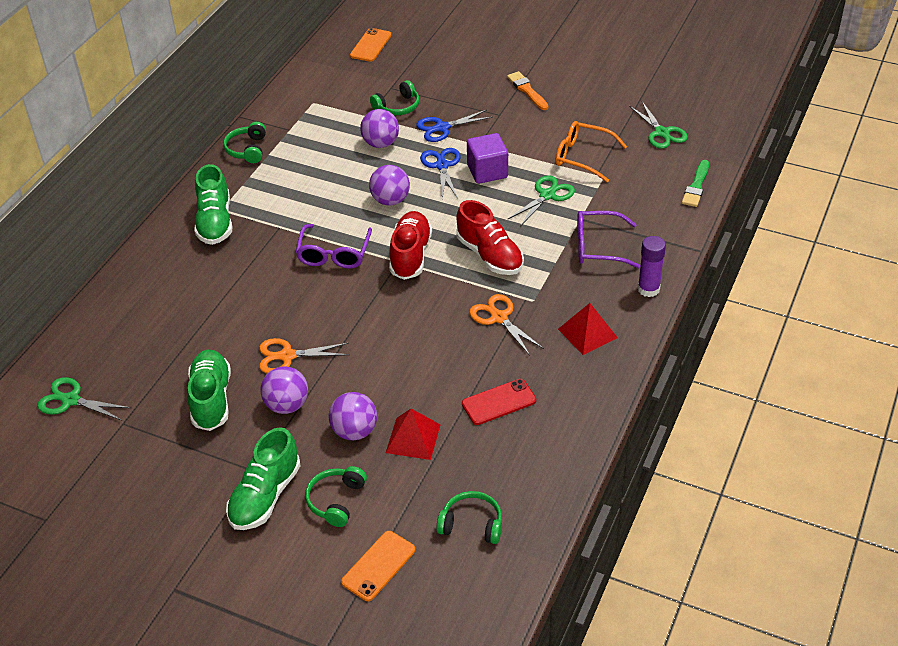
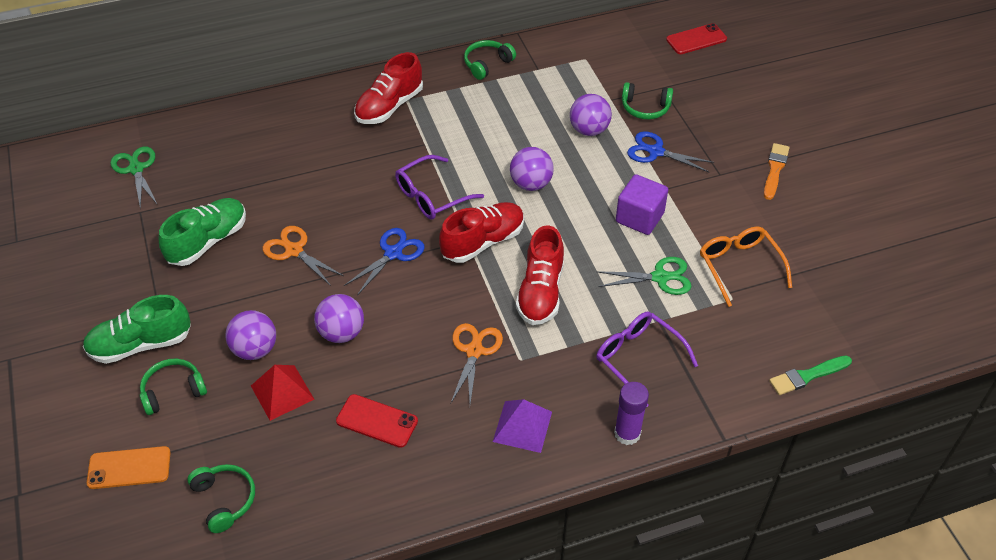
camera: 45 degrees right, 5 degrees up
(215, 222) = (389, 106): green shoe -> red shoe
(287, 405) = (243, 288): purple ball -> purple ball (341, 333)
(370, 45) = (696, 39): orange phone -> red phone
(442, 166) = (610, 184): blue scissors -> blue scissors (393, 253)
(587, 333) = (522, 426): red pyramid -> purple pyramid
(662, 133) = (846, 300): green scissors -> none

